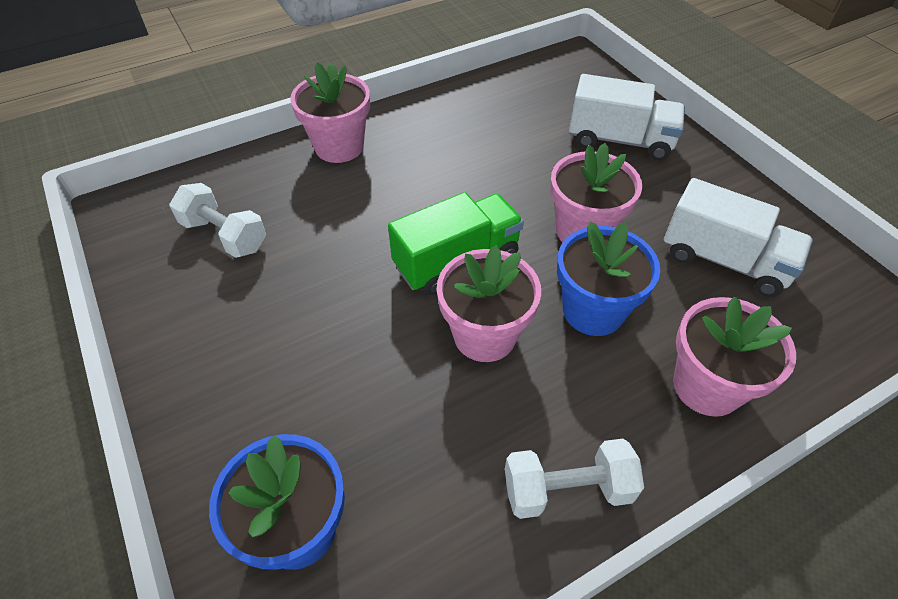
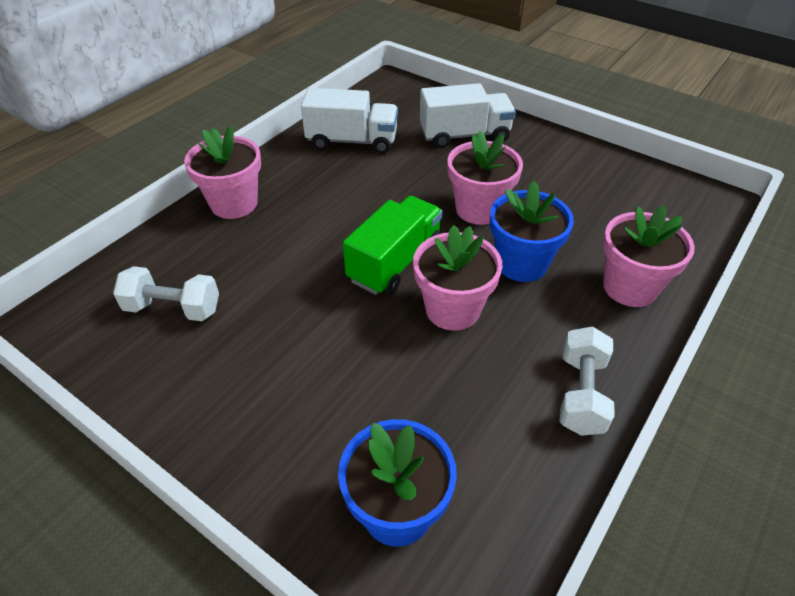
camera: 25 degrees left, 5 degrees down
(567, 489) = (581, 394): white dumbbell -> white dumbbell turned 45 degrees counterclockwise
(724, 260) = (589, 198): white truck -> white truck (352, 141)

